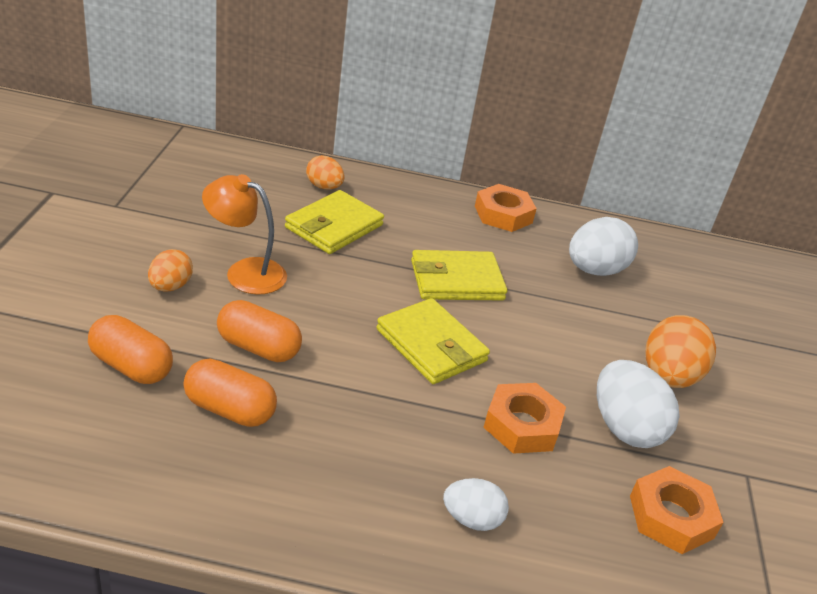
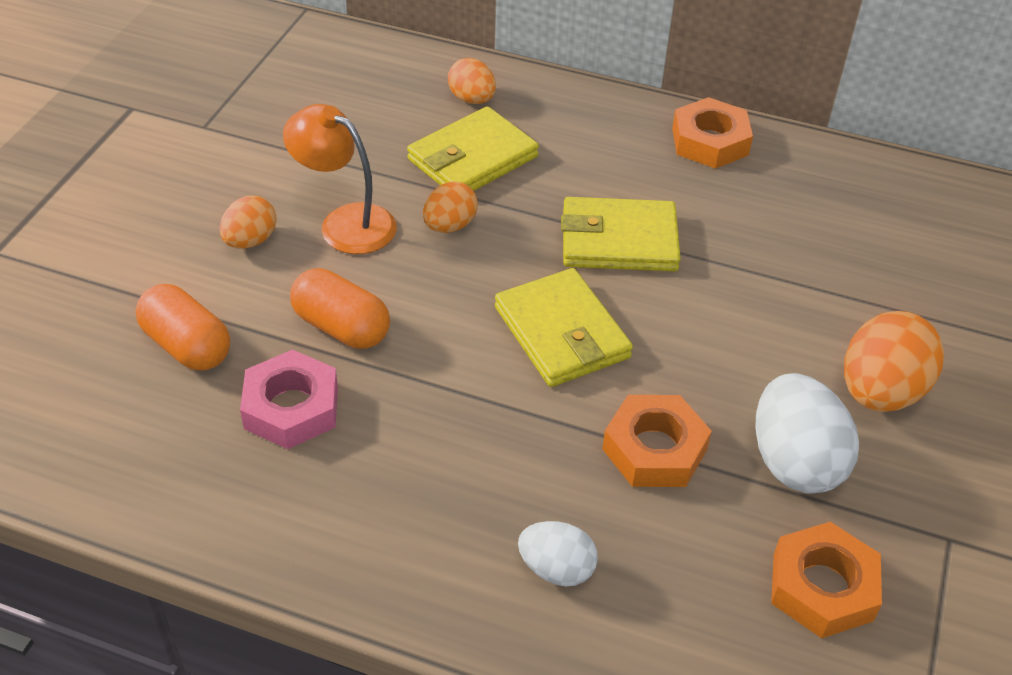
camera: 15 degrees right, 10 degrees up
(229, 410) = (291, 407): orange capsule -> pink nut
(327, 273) = (450, 226): none -> orange egg
(595, 270) = (819, 229): white egg -> none

